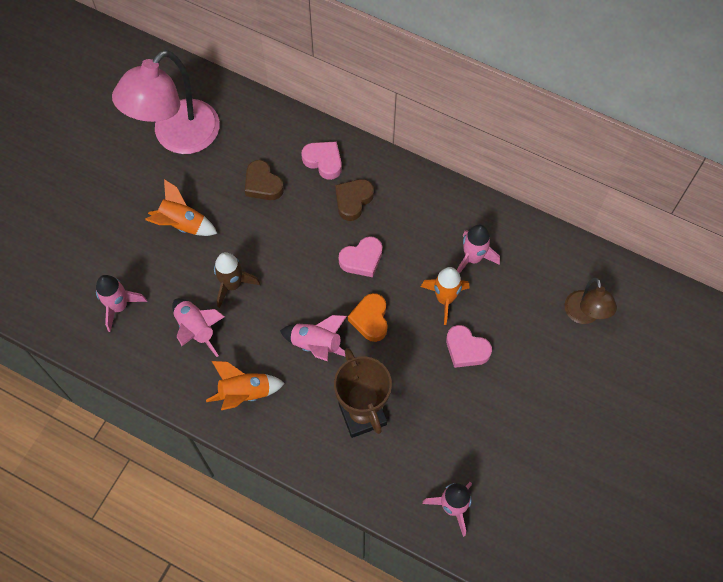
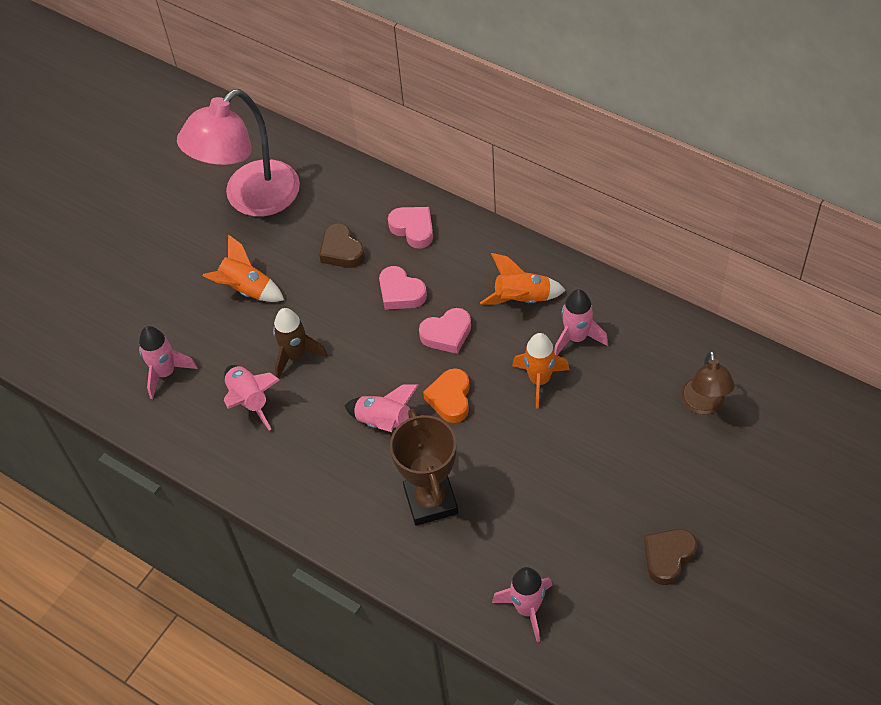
camera: 10 degrees right, 10 degrees down
(245, 393) = (297, 471): orange rocket -> orange rocket (522, 299)
(353, 200) = (443, 271): brown heart -> brown heart (668, 557)
(466, 349) = (559, 436): pink heart -> pink heart (401, 293)

